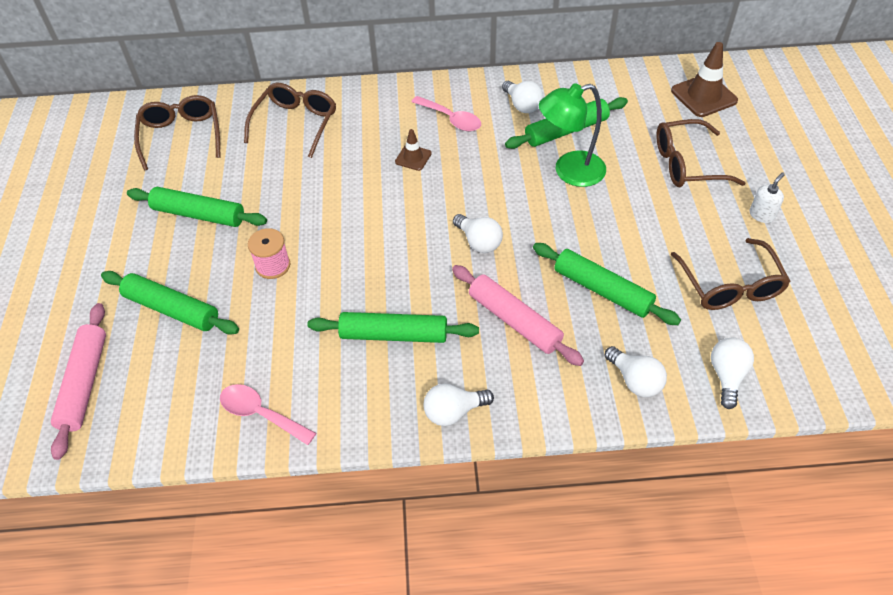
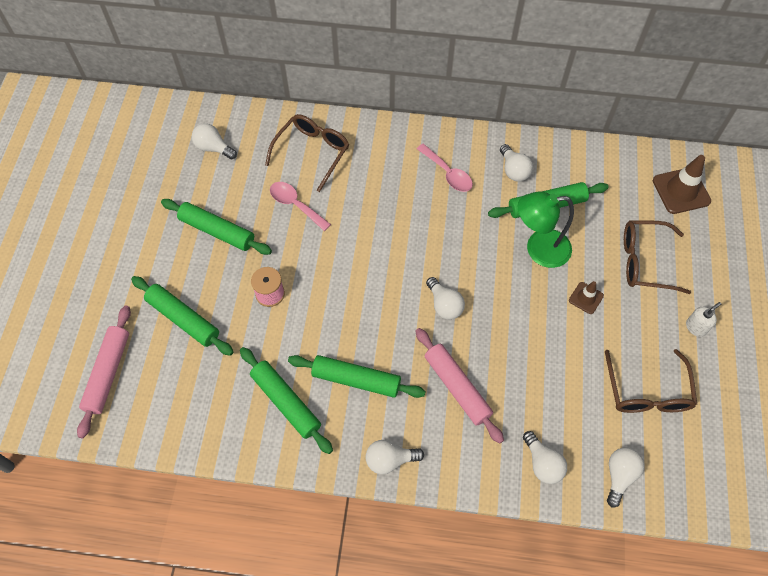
camera: 10 degrees right, 10 degrees up
(181, 137) = (213, 148): brown glasses -> white light bulb
(261, 414) = (239, 429): pink spoon -> pink spoon (295, 205)
(413, 158) = (406, 208): brown traffic cone -> brown traffic cone (586, 298)
(602, 290) = (537, 373): green rolling pin -> green rolling pin (286, 402)

